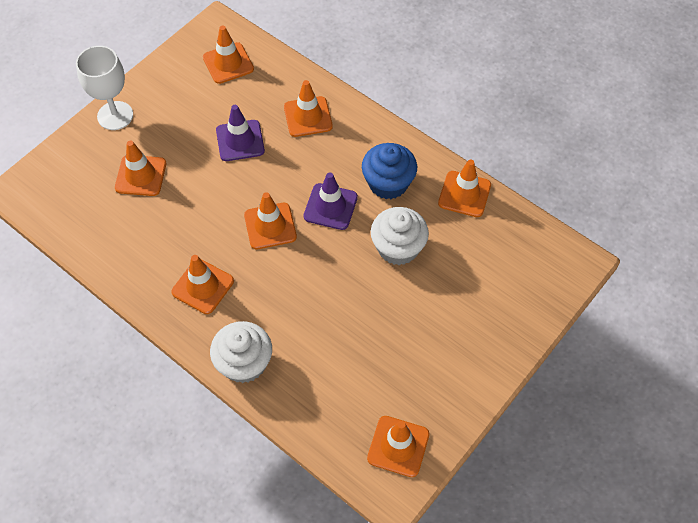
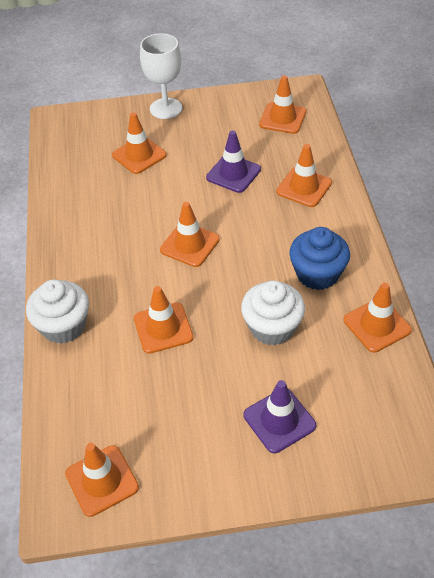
camera: 45 degrees right, 10 degrees down
(203, 286) = (96, 253): orange traffic cone -> orange traffic cone (163, 328)
(330, 207) = (251, 261): purple traffic cone -> purple traffic cone (279, 420)

